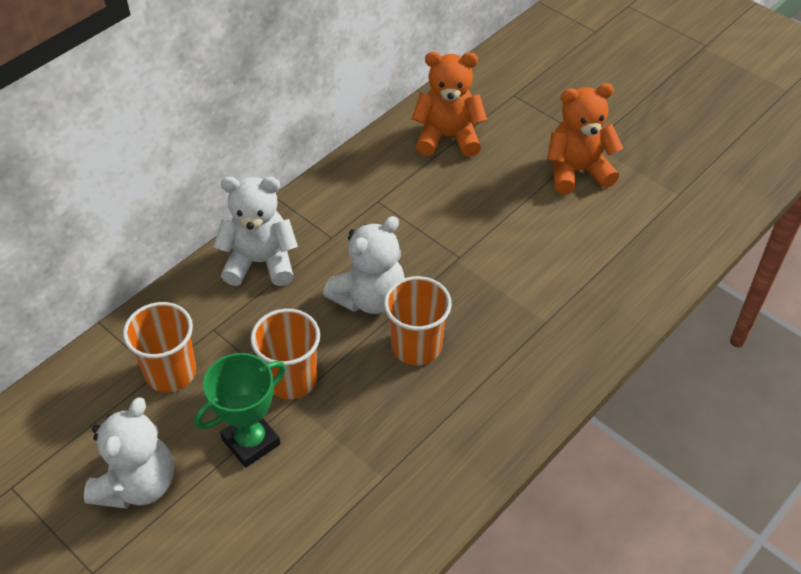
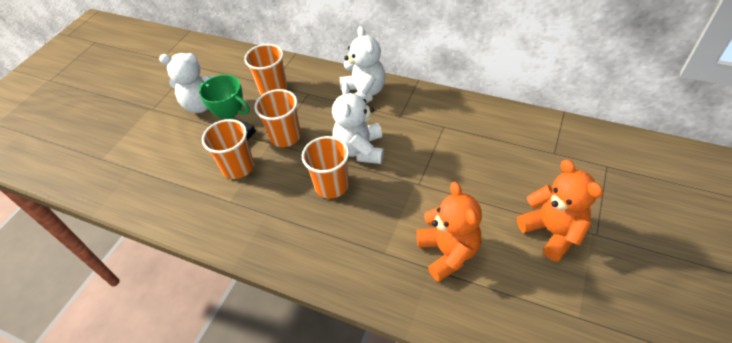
camera: 75 degrees right, 0 degrees up
(320, 454) = (238, 167): none -> orange cup
(369, 298) = (360, 150): white teddy bear -> white teddy bear turned 60 degrees clockwise
(448, 137) = (529, 142): orange teddy bear -> orange teddy bear (448, 252)

